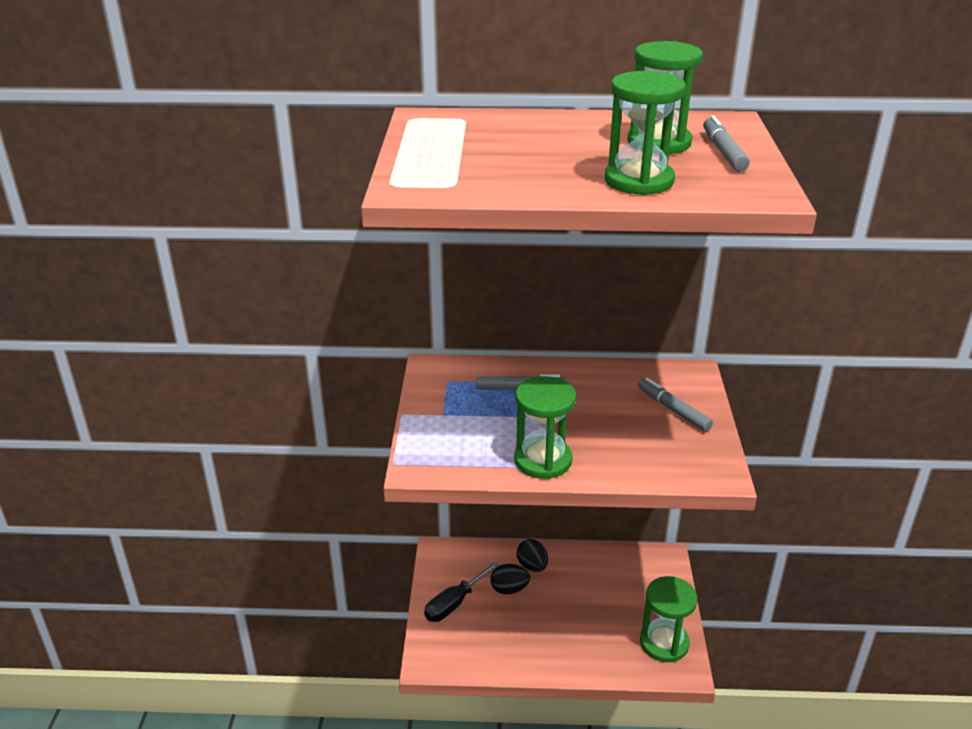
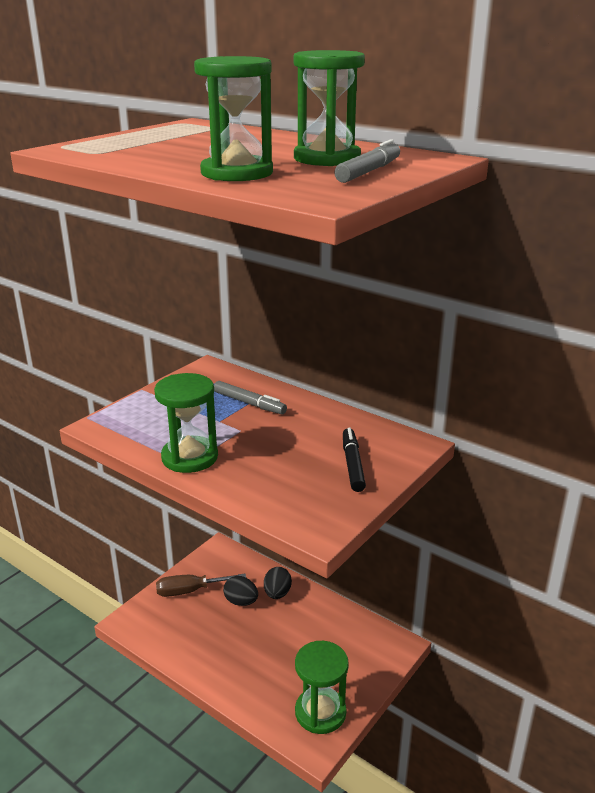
camera: 35 degrees right, 5 degrees down
(454, 604) = (190, 591): black screwdriver -> brown screwdriver
(673, 409) = (352, 464): grey marker -> black marker

